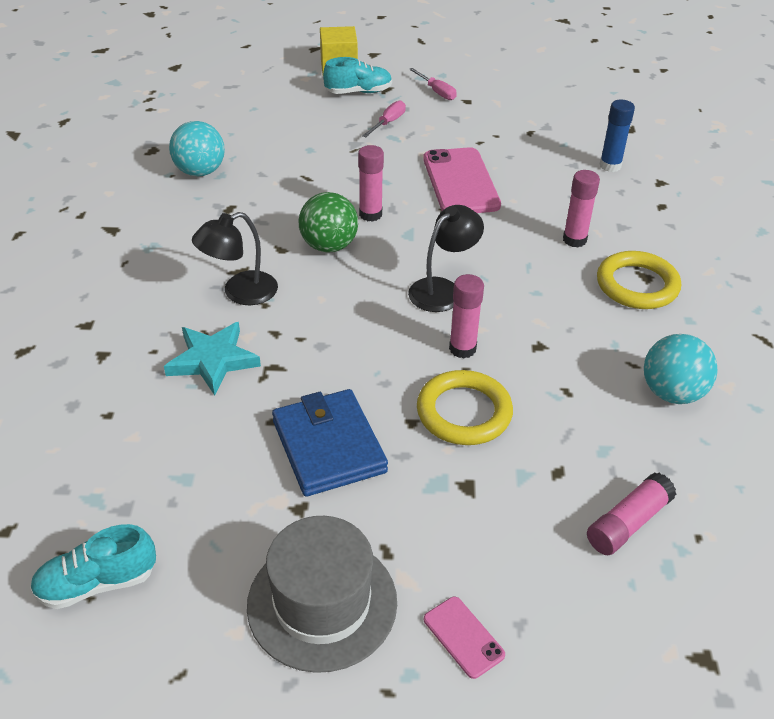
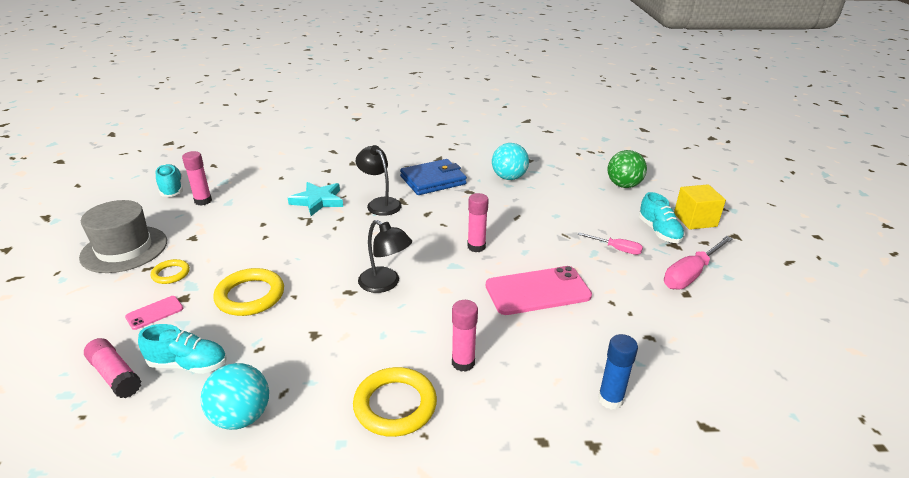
camera: 85 degrees right, 10 degrees down
(329, 246) = (433, 231): green ball -> green ball (623, 185)
(329, 446) = (236, 244): blue wallet -> blue wallet (433, 180)
(405, 515) = (171, 274): none -> yellow ring
(437, 92) = (690, 274): pink screwdriver -> pink screwdriver, size x1.71
(462, 349) = (316, 294): pink glue stick -> pink glue stick (203, 201)
(463, 637) = (72, 297): pink phone -> pink phone (154, 313)
(600, 452) = (188, 364): none -> turquoise shoe

